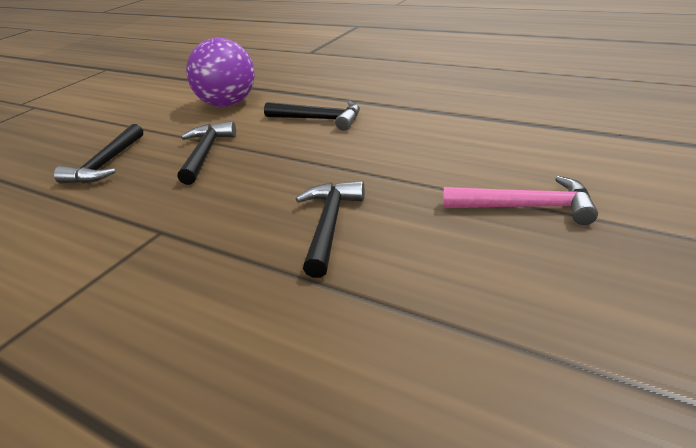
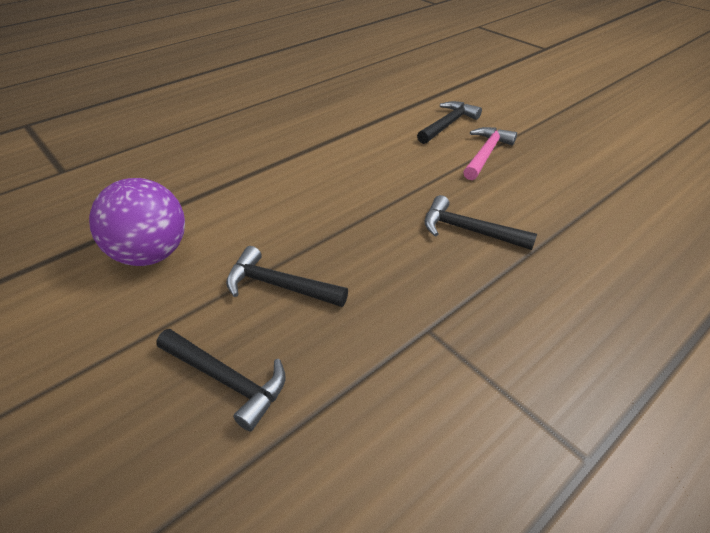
camera: 75 degrees left, 10 degrees up
(319, 119) = (272, 200): black hammer -> black hammer (448, 124)

